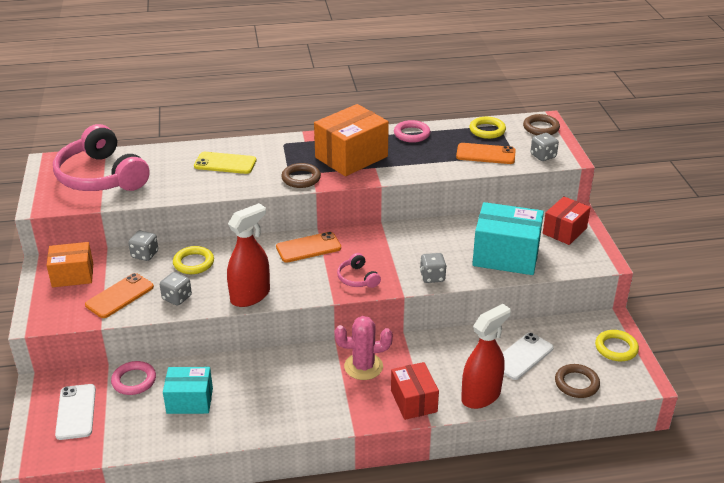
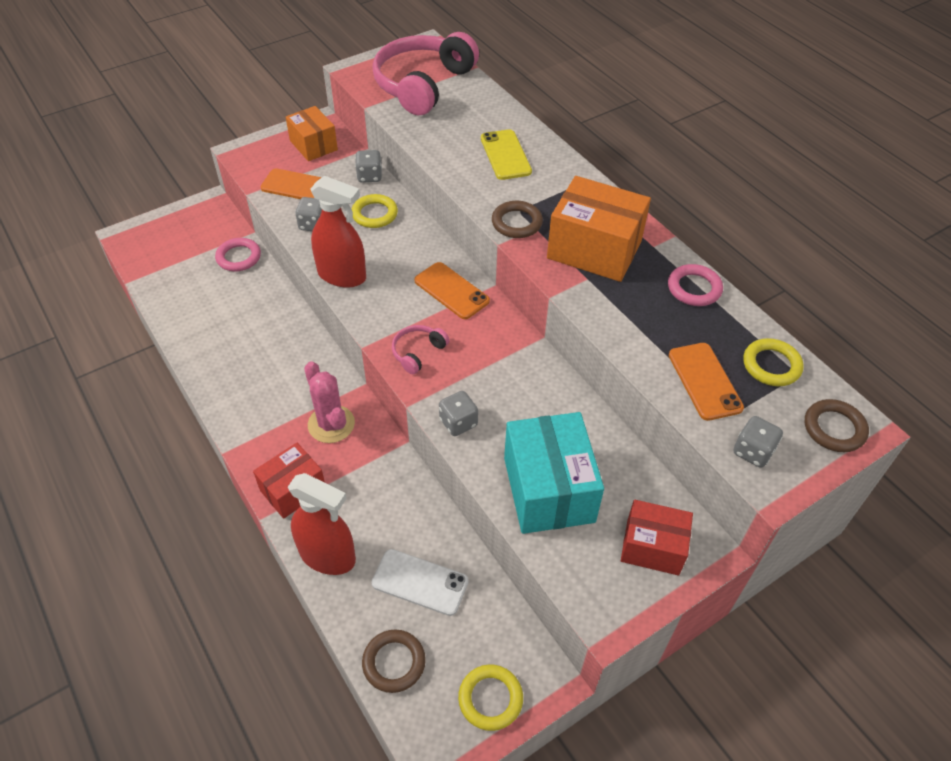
camera: 65 degrees right, 15 degrees up
(76, 412) = (185, 238): white phone -> none
(190, 401) = (226, 306): turquoise box -> none

